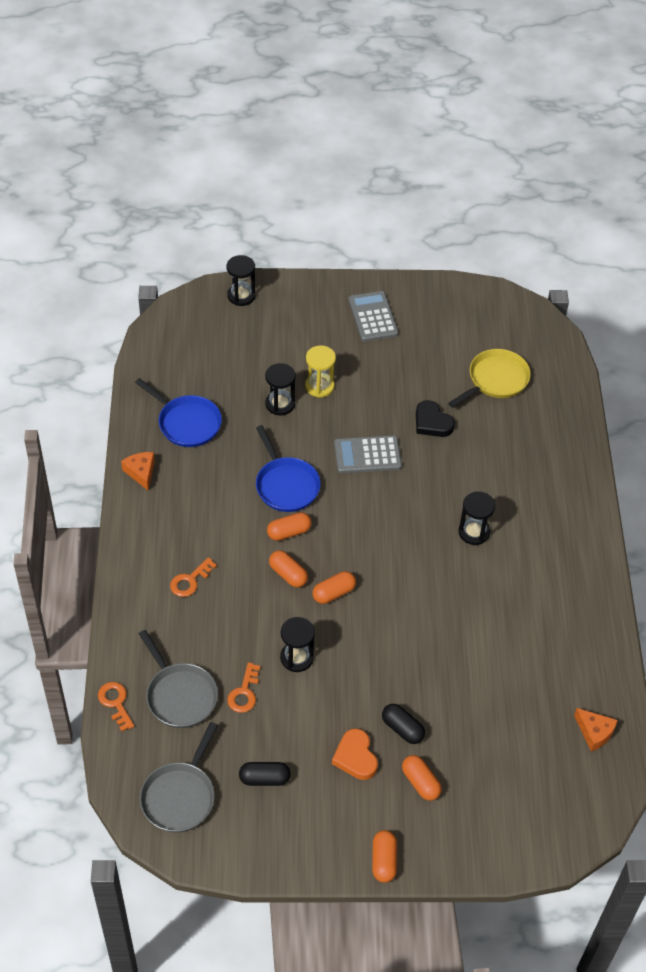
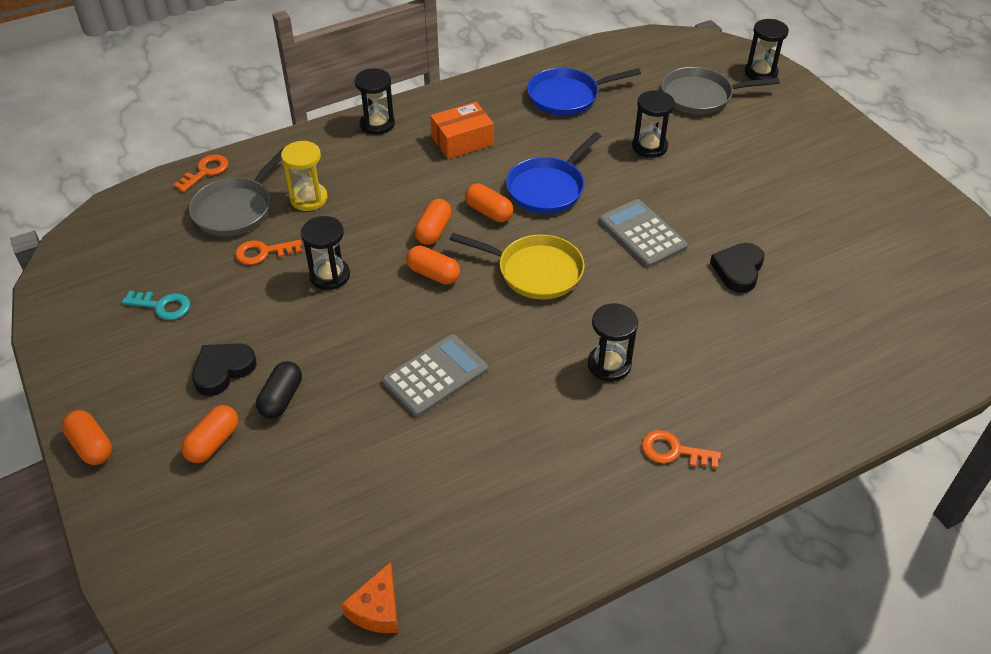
camera: 65 degrees right, 5 degrees down
(134, 560) = (377, 124): none -> black hourglass
(141, 472) = (483, 91): orange cheese -> none
(180, 796) = (115, 252): grey pan -> grey pan (700, 96)
(186, 423) = (567, 96): blue pan -> blue pan turned 60 degrees clockwise
(190, 580) = (378, 167): orange key -> orange key (674, 451)
(195, 513) = (462, 141): none -> orange box
(264, 778) = (162, 306): black capsule -> turquoise key
(319, 386) = (701, 165): yellow hourglass -> yellow hourglass (309, 199)
(355, 757) = (223, 370): orange heart -> black heart
(373, 317) = (838, 170): grey calculator -> grey calculator (435, 375)
(384, 861) = (91, 446): orange capsule -> orange capsule turned 75 degrees clockwise
(495, 380) = (859, 304): yellow pan -> yellow pan (535, 271)

